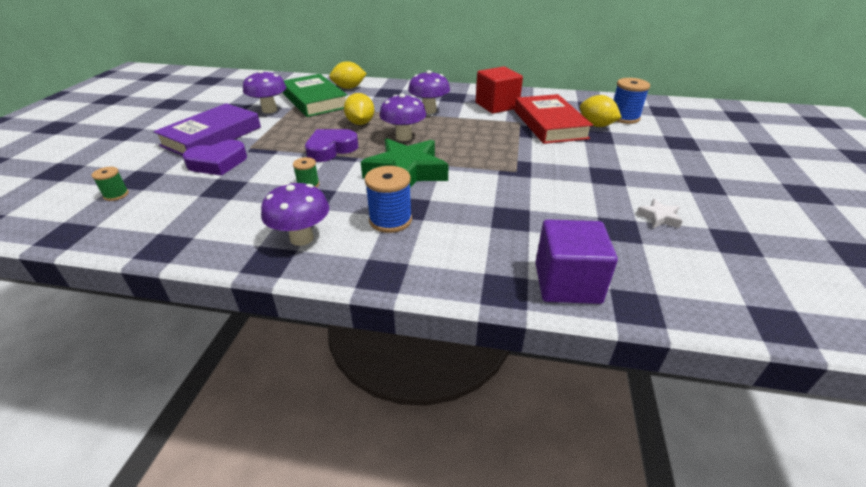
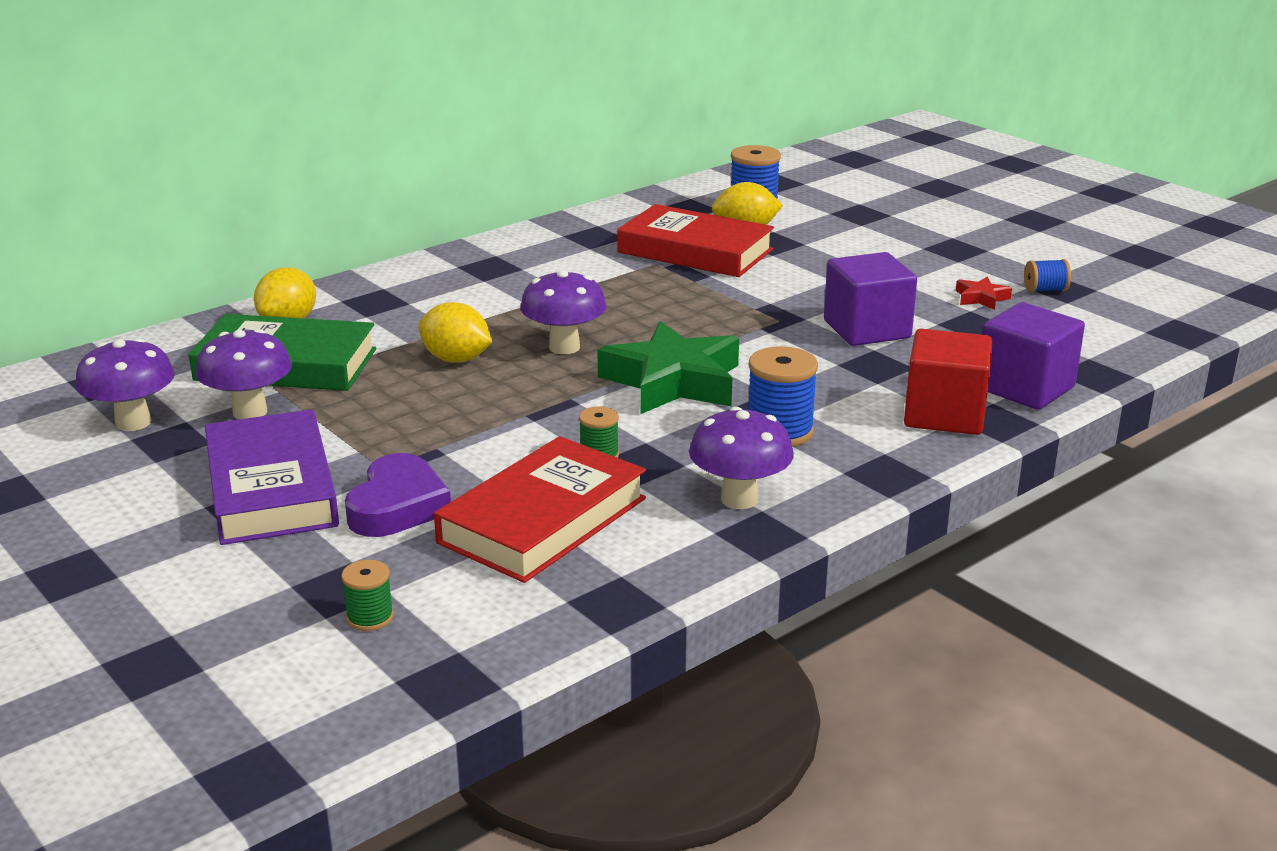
camera: 50 degrees left, 10 degrees down
(232, 197) = (543, 520): none -> red book
(331, 149) = (510, 408): purple heart -> none
(429, 110) = (506, 300): purple mushroom -> purple mushroom (133, 422)
(496, 106) = (579, 255): red cube -> red cube (944, 415)
(549, 198) = (867, 329): none -> purple cube
(659, 217) = (981, 298): white star -> red star
(718, 235) = (1045, 290): none -> blue spool

